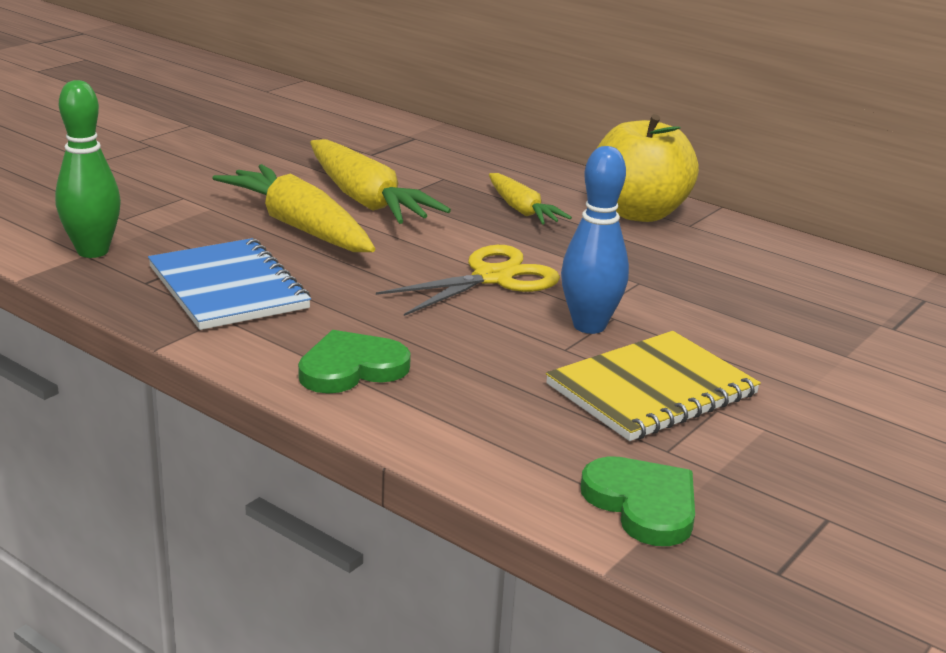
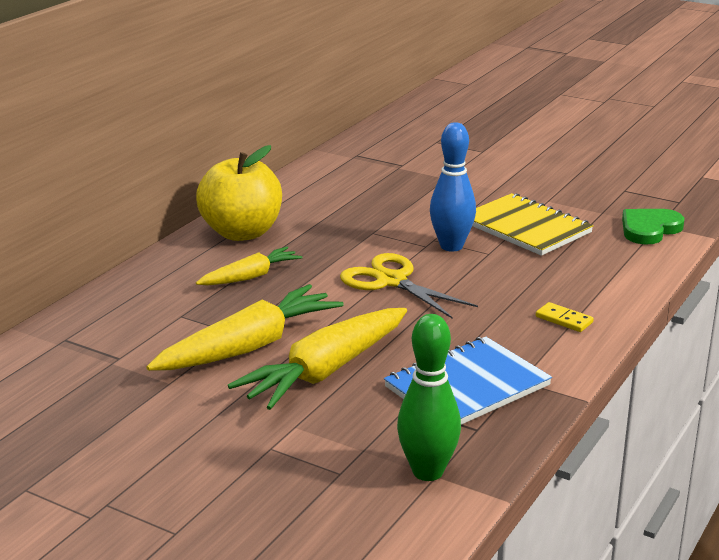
camera: 95 degrees left, 0 degrees up
(351, 368) = (564, 319): green heart -> yellow domino

